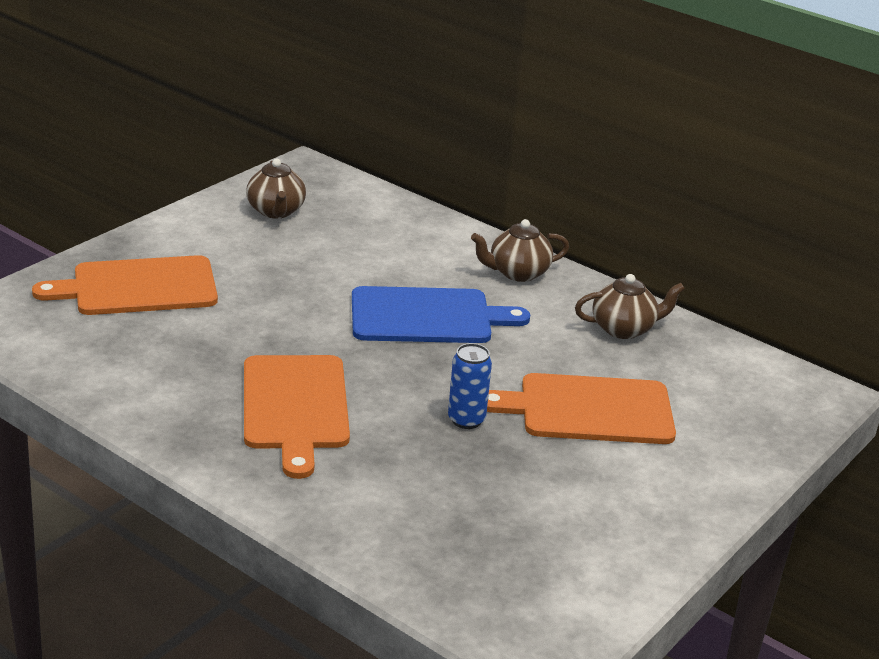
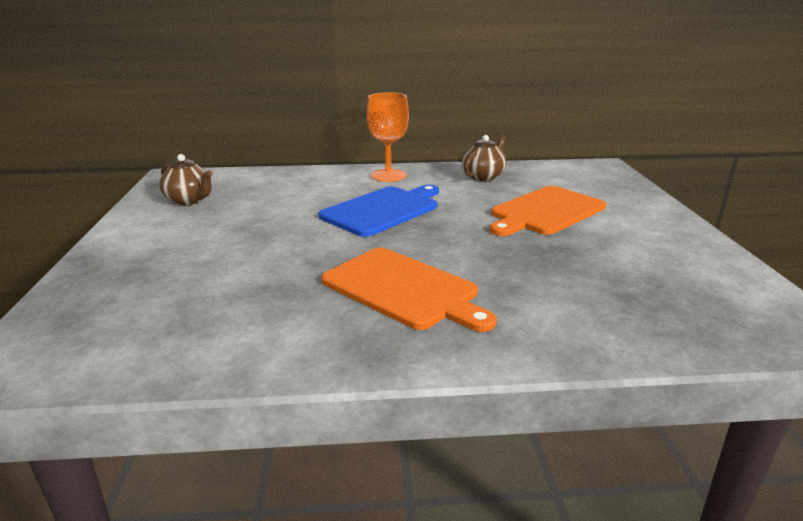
camera: 40 degrees left, 5 degrees down
(138, 287) = (150, 277): orange cutting board -> none
(466, 420) = (507, 244): blue can -> none
(517, 273) = (388, 175): brown teapot -> orange goblet

